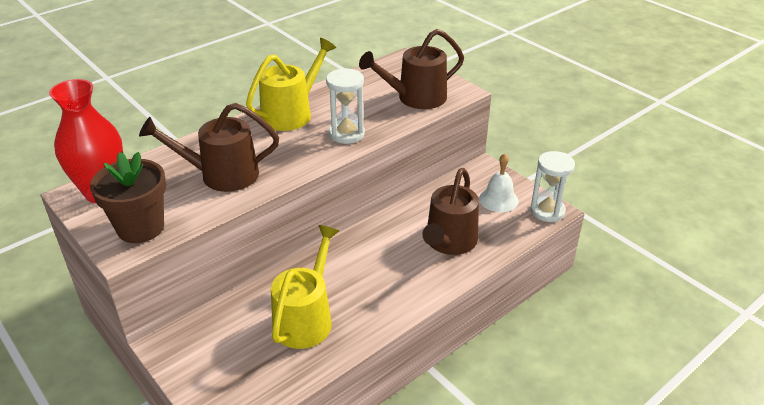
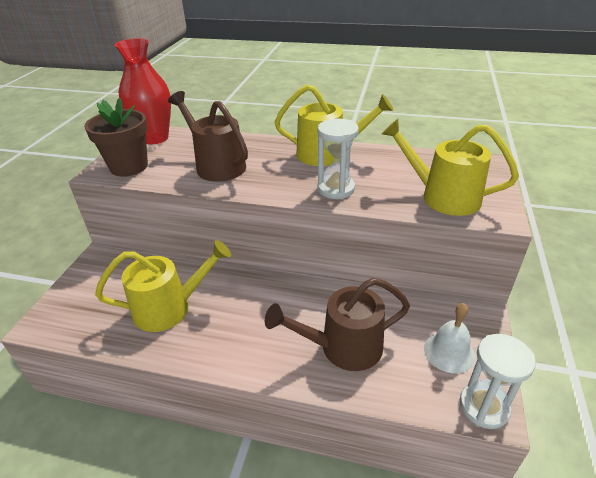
camera: 55 degrees right, 0 degrees up
(416, 98) = (443, 197): brown watering can -> yellow watering can

